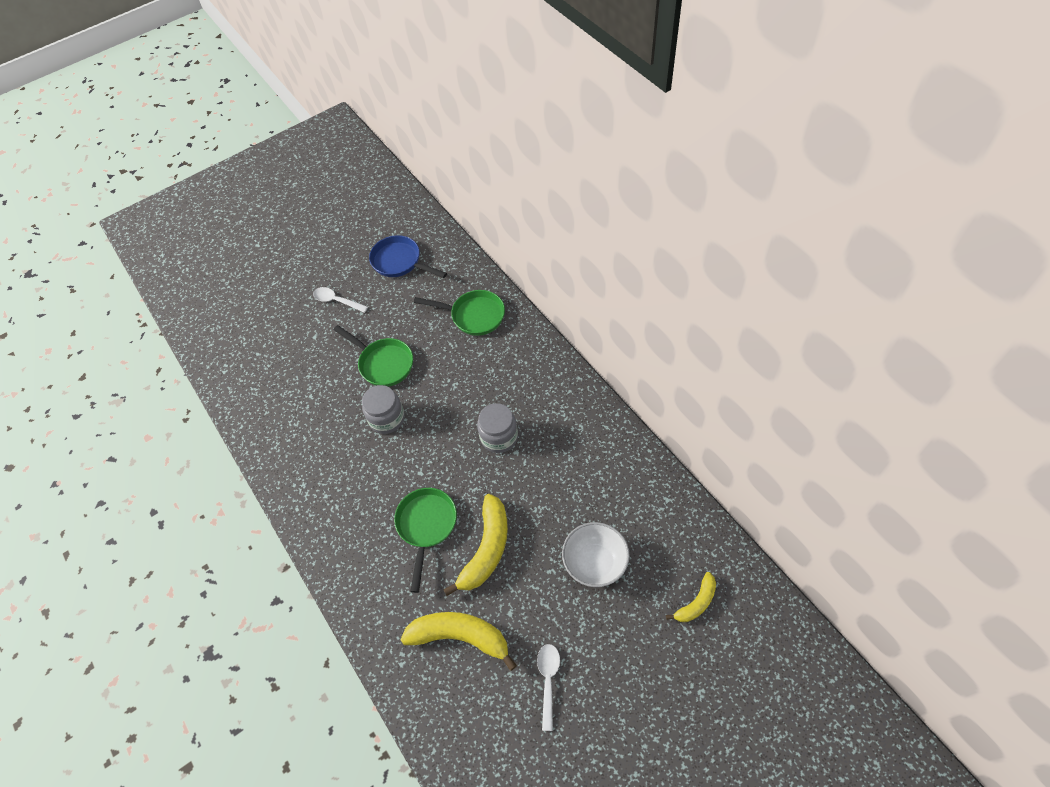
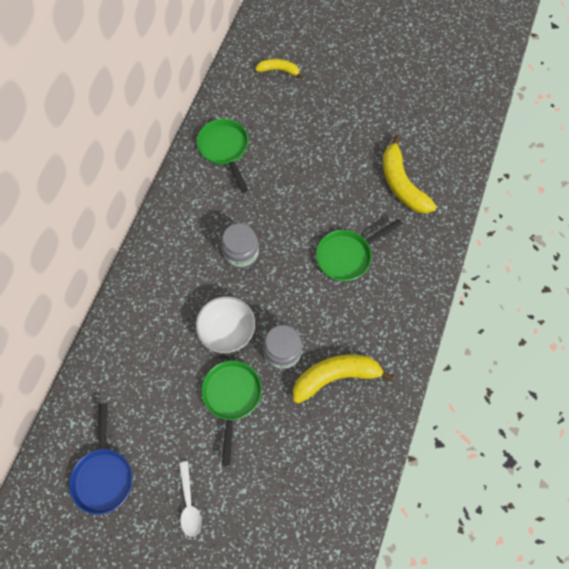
camera: 130 degrees left, 10 degrees up
(473, 316) = (132, 353): green pan -> green pan (225, 149)
(486, 549) = (334, 205): yellow banana -> yellow banana (336, 377)
(548, 680) = (386, 121): white spoon -> none
(595, 563) = (294, 136): white bowl -> white bowl (227, 331)

